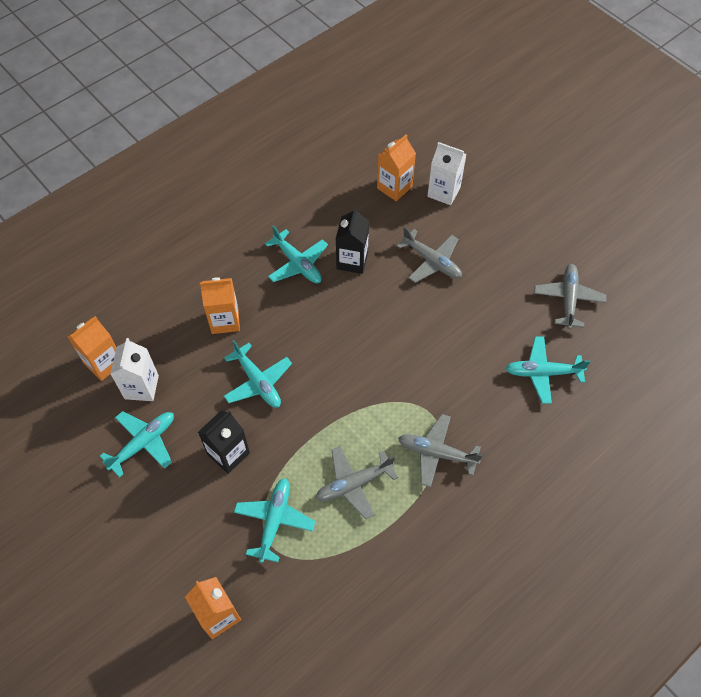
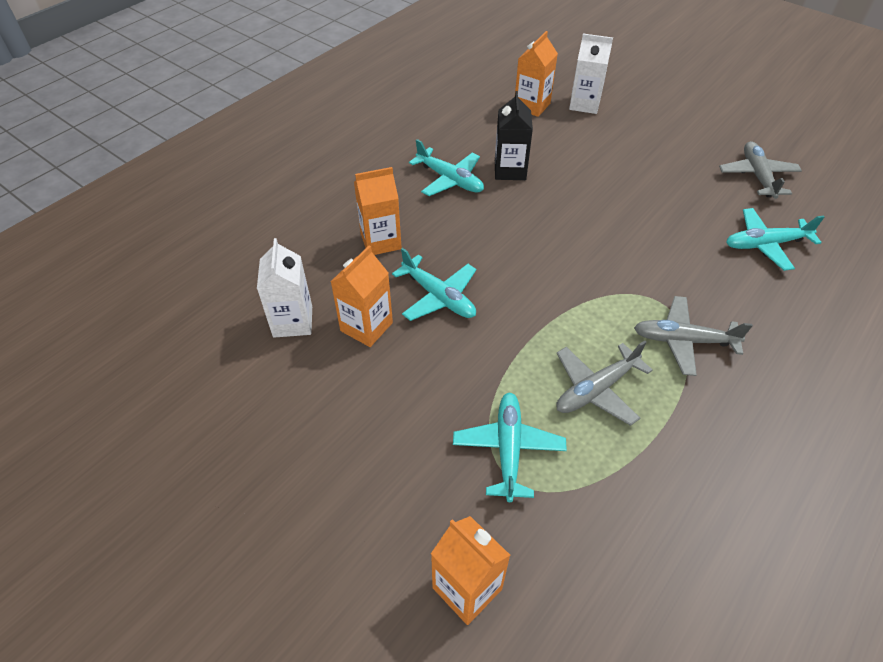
camera: 10 degrees left, 10 degrees down
(104, 363) = (239, 302): orange carton -> orange carton (366, 327)
(143, 443) = (308, 383): turquoise plane -> none
(228, 453) = (424, 379): black carton -> none
(432, 261) = (597, 161): grey plane -> none

